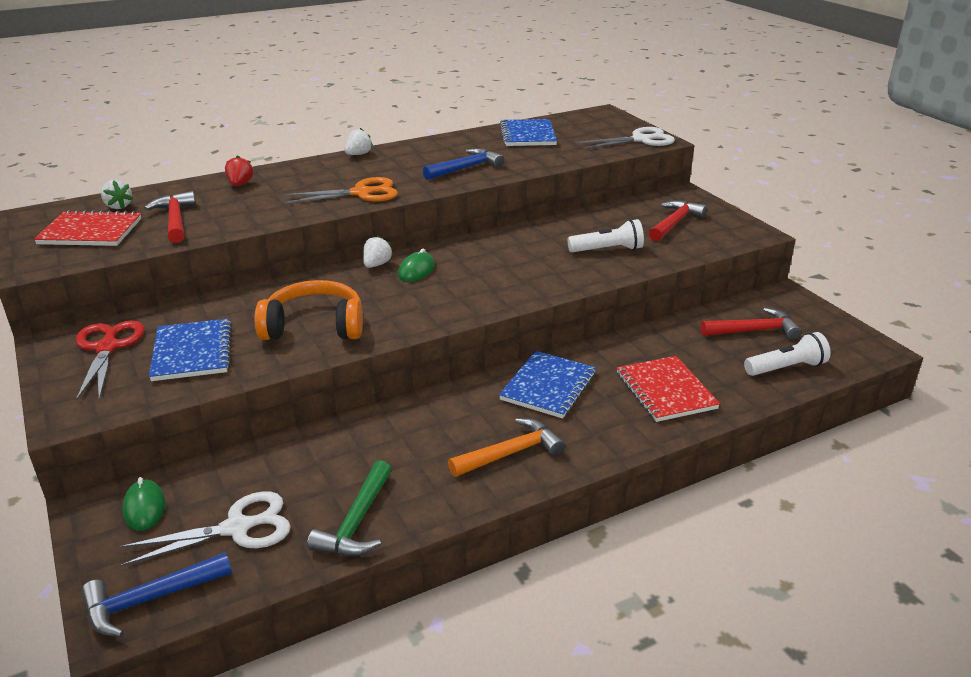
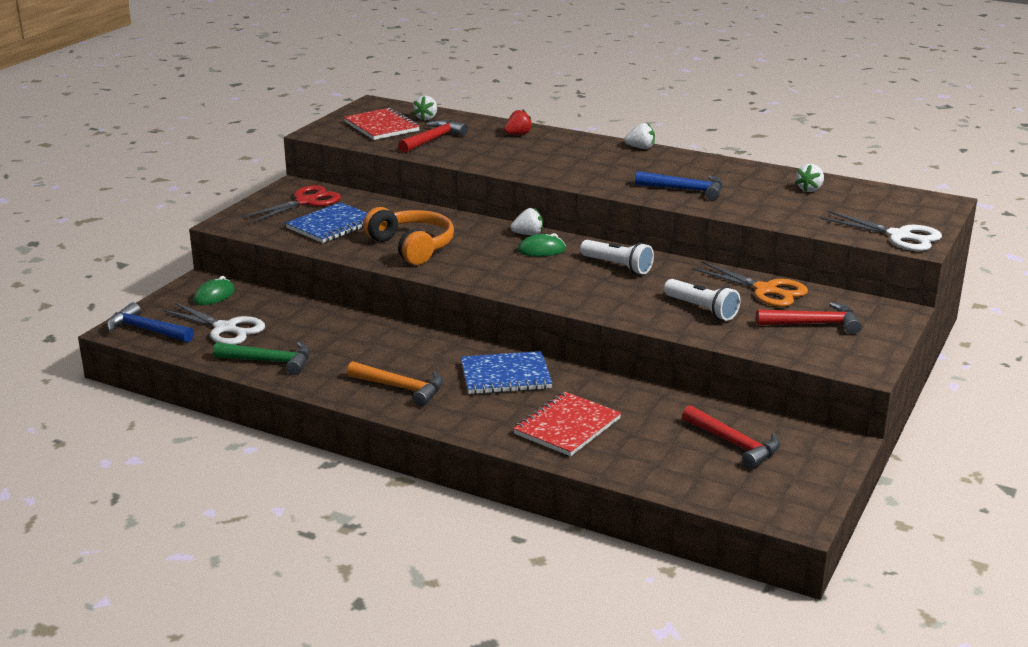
camera: 55 degrees right, 5 degrees down
(356, 521) = (269, 361): green hammer -> green hammer turned 150 degrees counterclockwise
(361, 193) = (571, 173): orange scissors -> orange scissors (766, 290)
(527, 135) = (809, 189): blue notebook -> white strawberry
(786, 368) = (688, 476): white flashlight -> white flashlight (618, 266)

